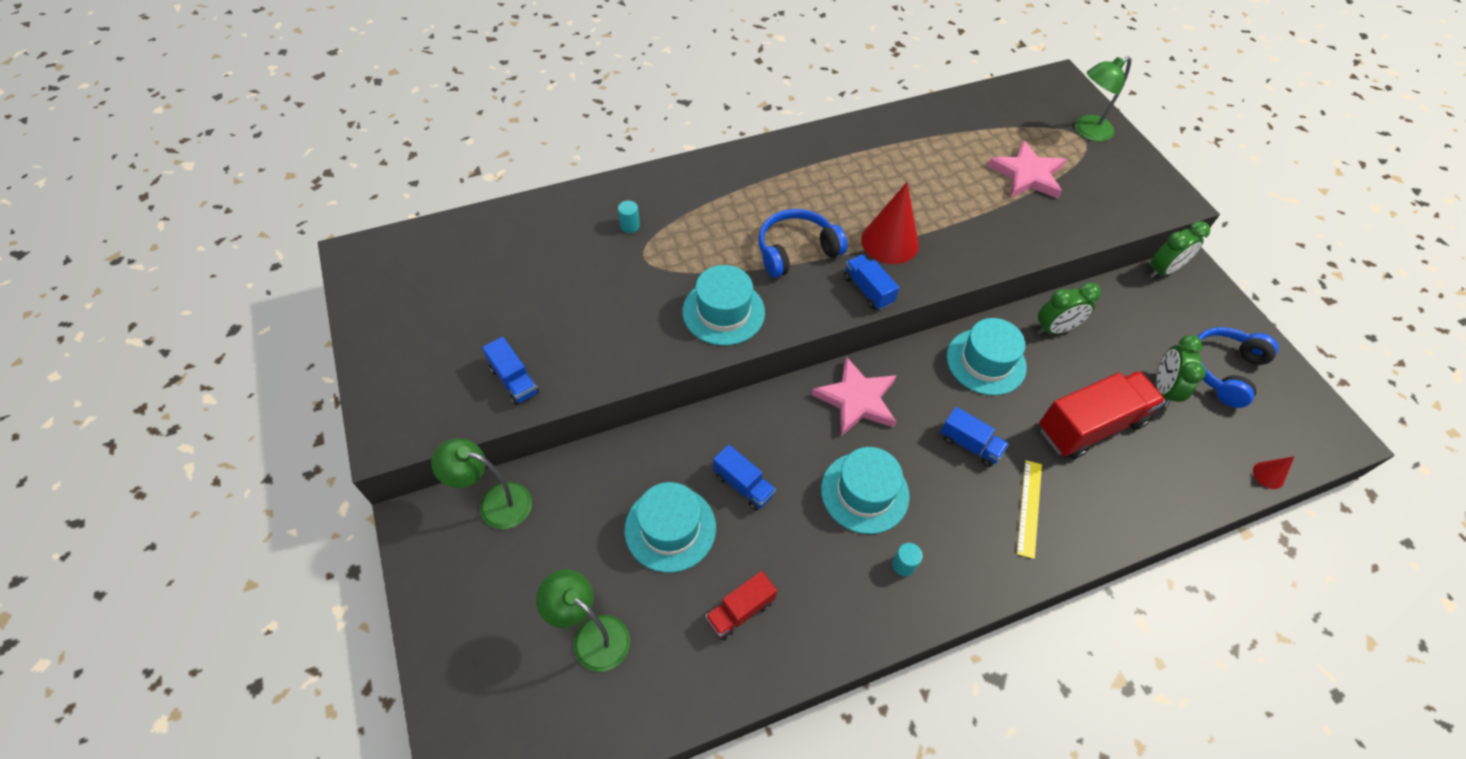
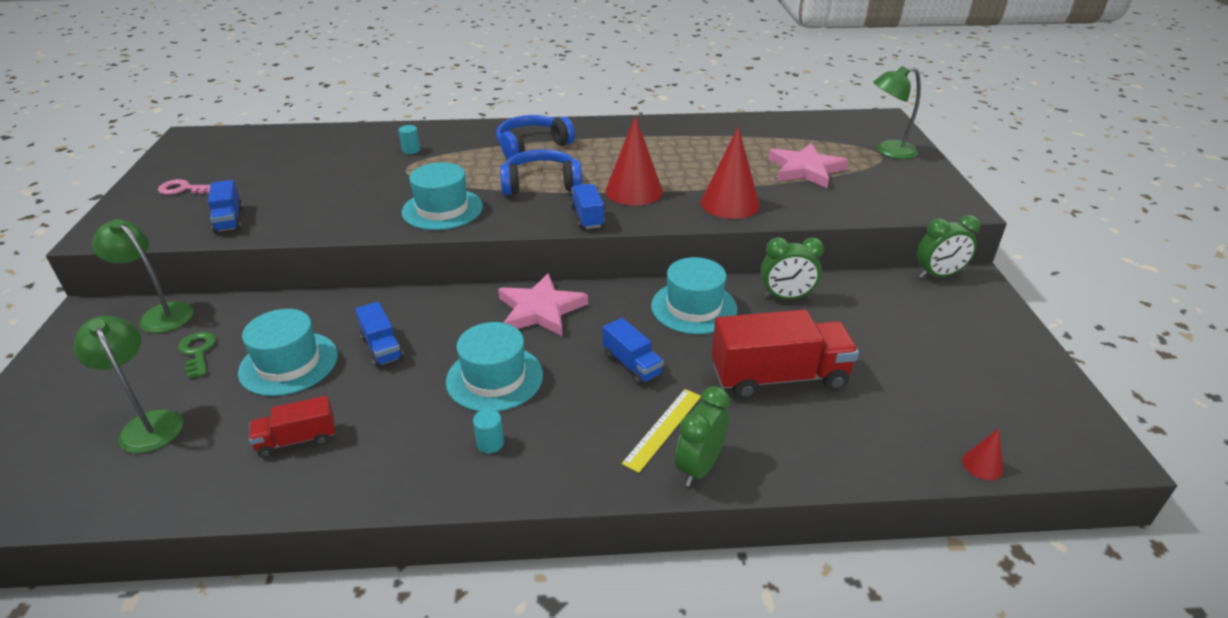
camera: 20 degrees right, 20 degrees down
(424, 345) = (183, 189): none -> pink key
(572, 539) = (198, 352): none -> green key
(985, 241) = (730, 203): none -> red cone
(1163, 389) = (884, 365): green clock -> green clock (699, 467)
(1223, 370) = (970, 363): blue headphones -> blue headphones (532, 146)

